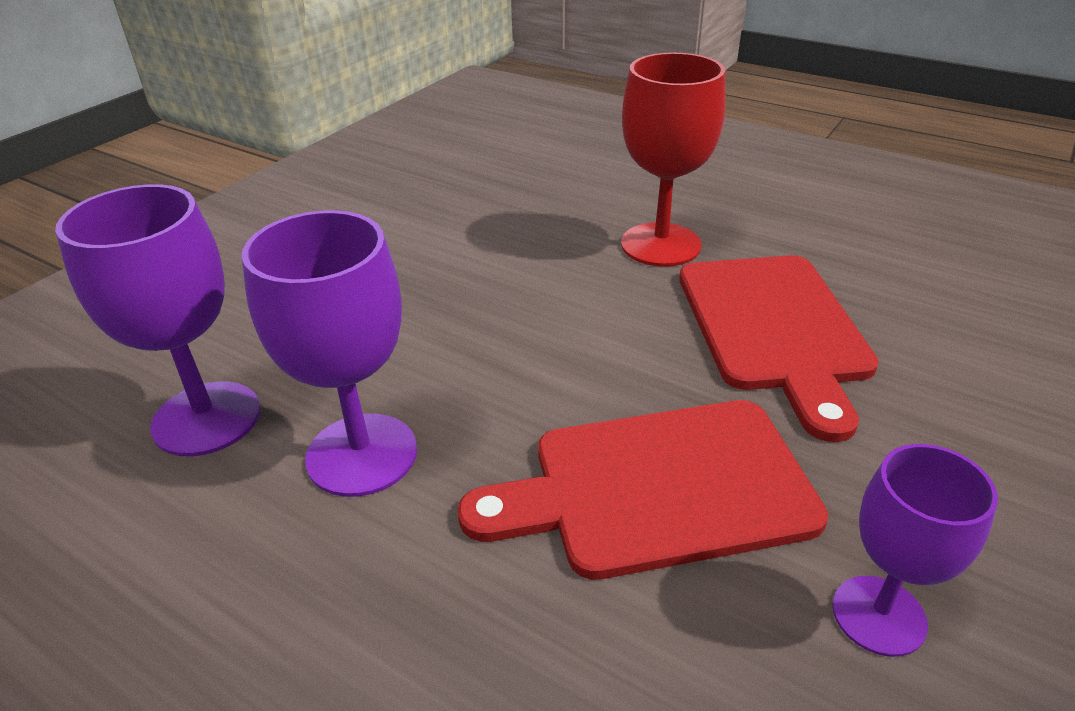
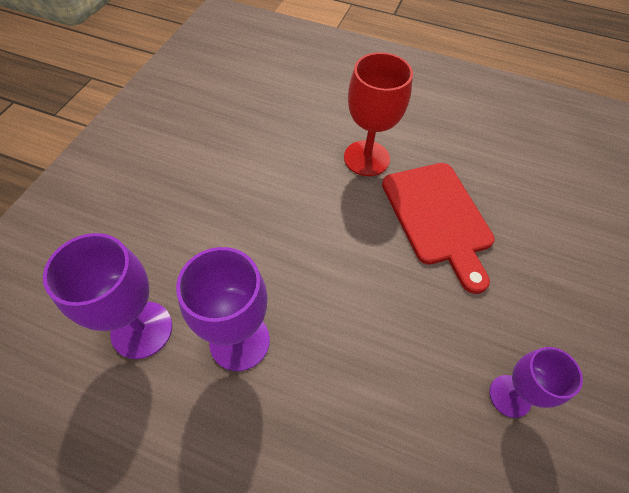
camera: 15 degrees left, 20 degrees up
(658, 488) = (398, 337): red cutting board -> none

